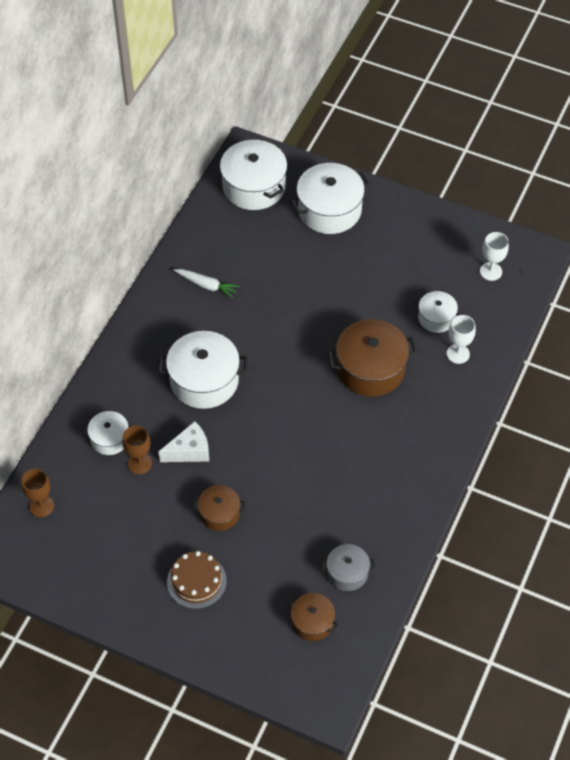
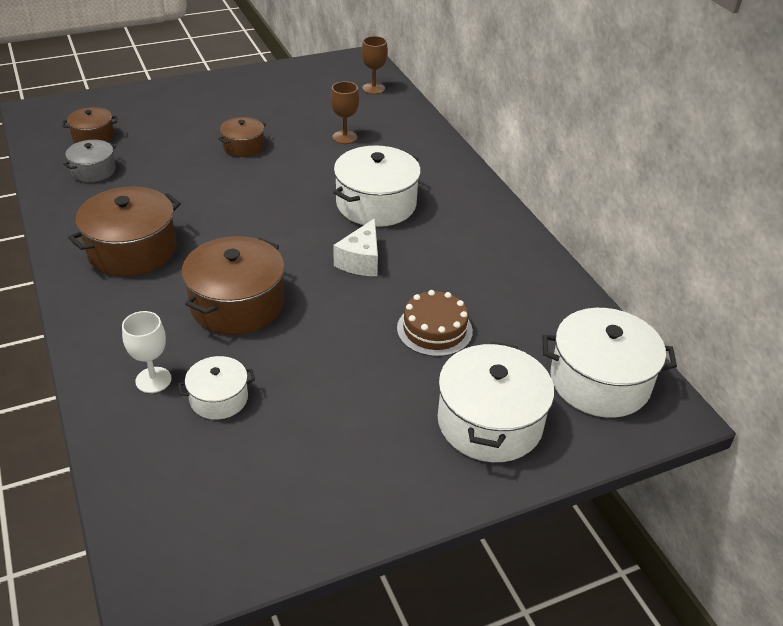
camera: 130 degrees right, 15 degrees down
(109, 439) = (388, 136): white pot -> none
(189, 451) = (319, 162): white cheese -> white cheese (361, 261)
(196, 581) = (211, 112): brown cake -> brown cake (434, 329)
(206, 285) = (486, 264): white carrot -> none
(390, 462) = (132, 250): none -> brown pot
(491, 271) = (204, 506): white goblet -> none

